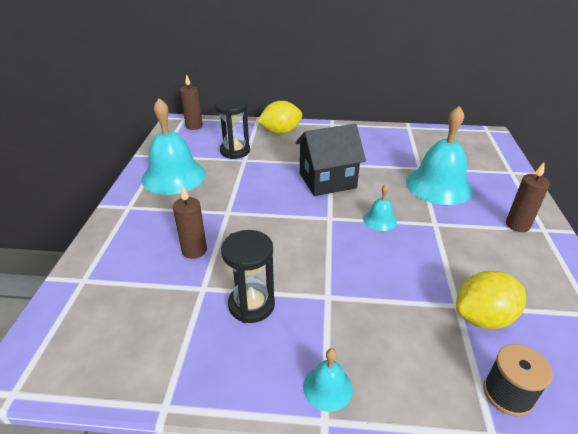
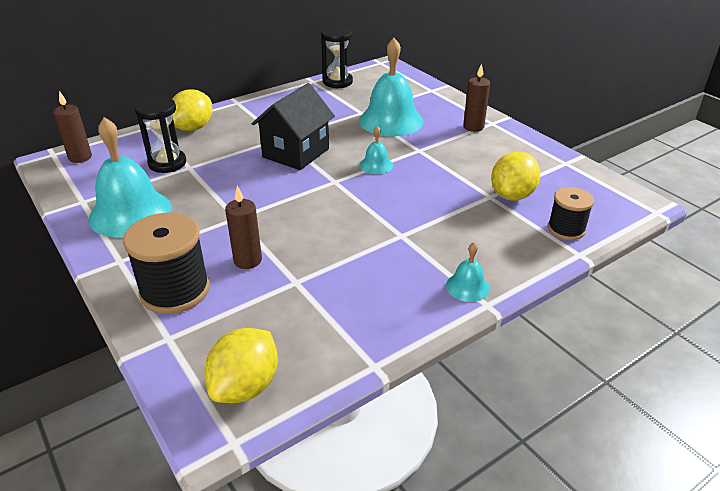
camera: 40 degrees left, 0 degrees up
(73, 352) = (245, 386): none -> yellow lemon
(128, 247) = (175, 290): none -> black spool
(251, 305) = (352, 270): black hourglass -> black hourglass (337, 82)

